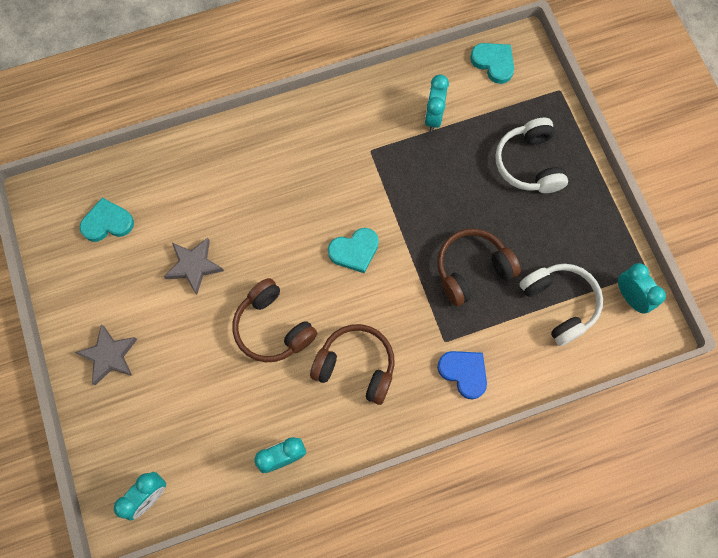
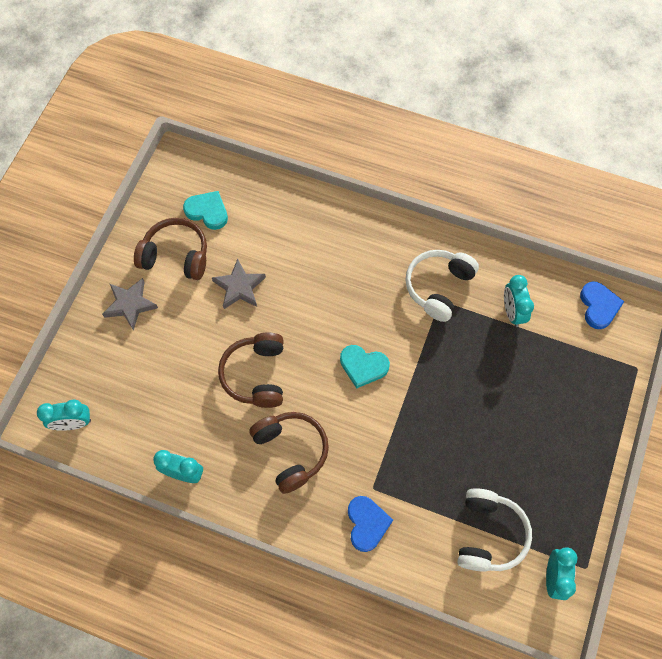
camera: 40 degrees right, 5 degrees down
(433, 117) = (512, 312): turquoise clock -> turquoise clock turned 60 degrees counterclockwise
(472, 270) = (441, 452): brown headphones -> brown headphones (176, 256)
(493, 63) = (598, 306): turquoise heart -> blue heart
(529, 164) = (559, 406): white headphones -> white headphones (439, 287)

